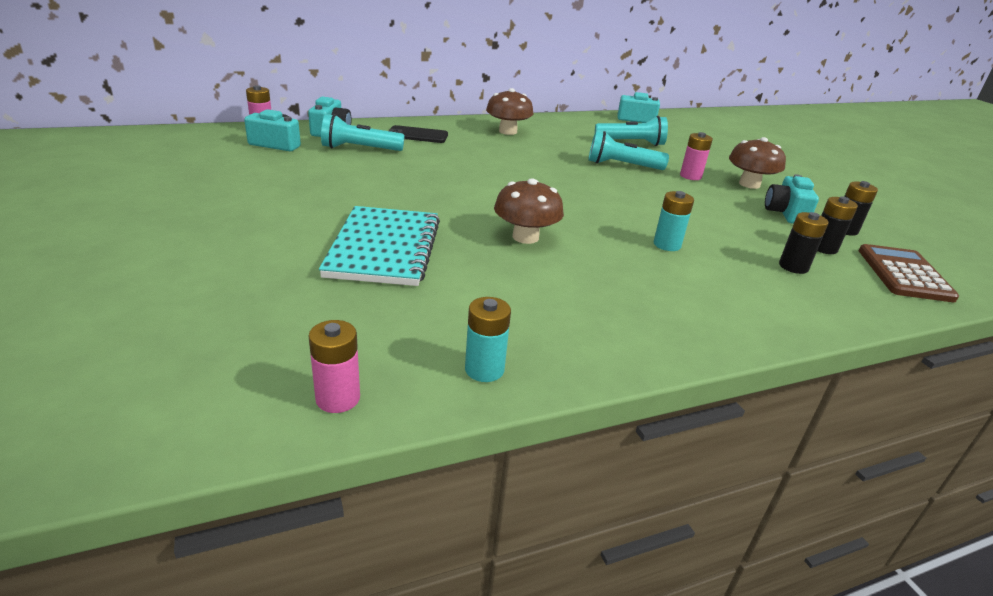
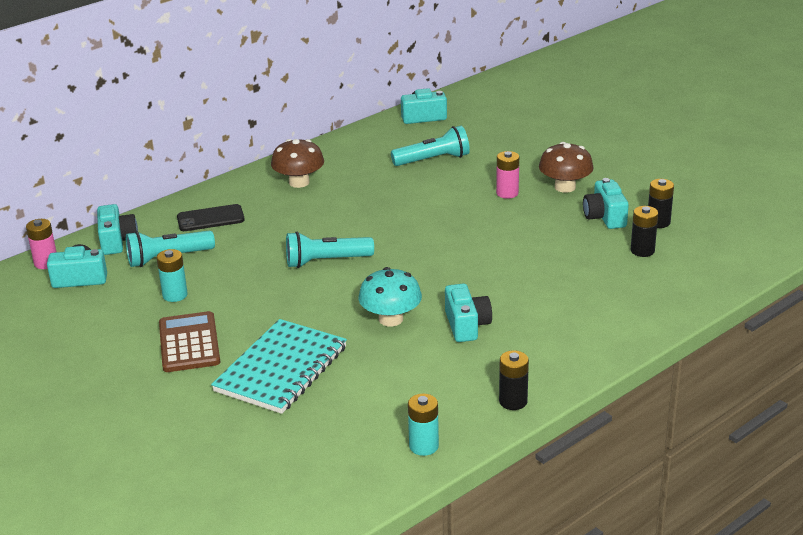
camera: 15 degrees left, 0 degrees up
(338, 398) = (340, 496): pink battery -> none
(384, 248) = (281, 369): turquoise notebook -> turquoise notebook turned 45 degrees clockwise
(525, 237) = (391, 319): brown mushroom -> turquoise mushroom
(603, 262) = (466, 325): none -> turquoise camera
(622, 166) = (437, 199): turquoise flashlight -> turquoise flashlight (326, 261)
(667, 245) = (512, 289): turquoise battery -> turquoise battery (175, 295)
(793, 267) = (620, 280): black battery -> black battery (513, 401)
(904, 274) = (709, 259): brown calculator -> brown calculator (189, 343)

